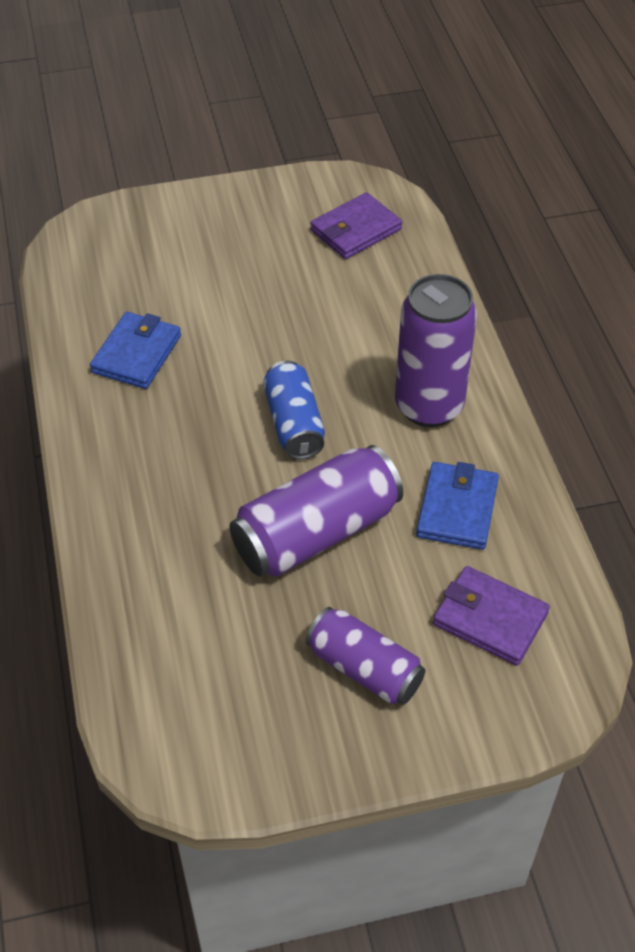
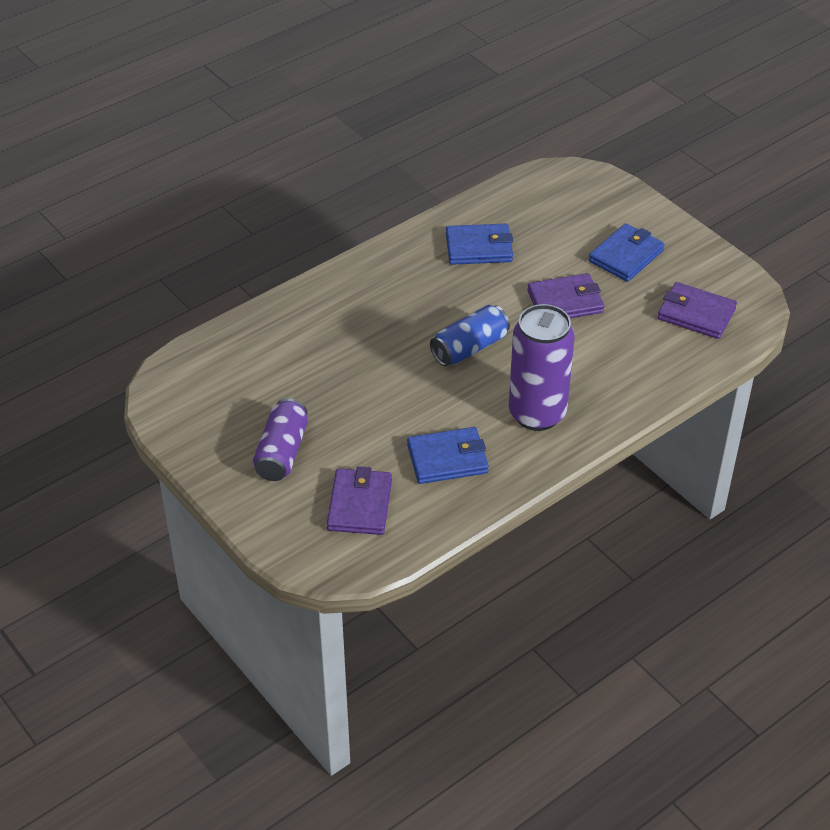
camera: 65 degrees right, 5 degrees down
(236, 245) = (626, 256): none -> blue wallet
(273, 317) = (565, 301): none -> purple wallet
(316, 532) = (380, 392): purple can -> none

